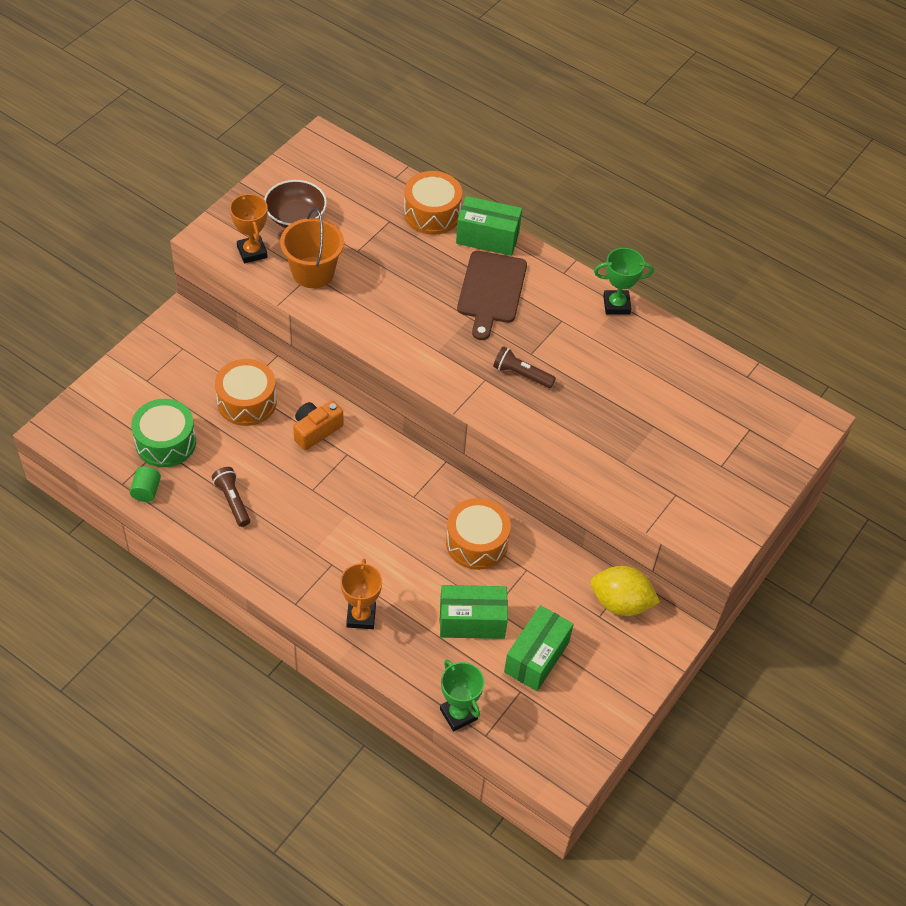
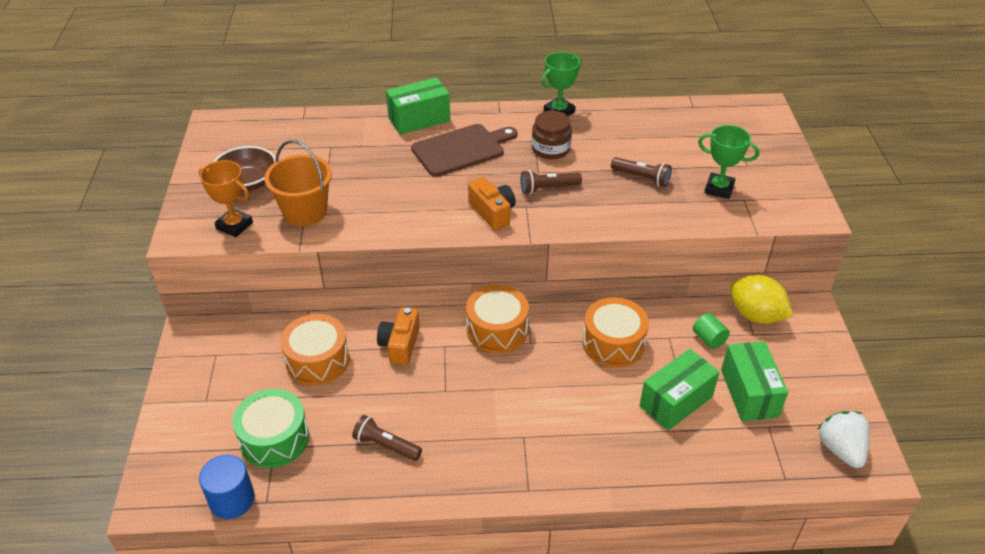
camera: 35 degrees left, 10 degrees down
(103, 467) = (232, 500): none -> blue cylinder
(146, 491) = (296, 491): green cylinder -> green cylinder (709, 339)
(361, 616) = (592, 460): orange trophy -> none
(432, 213) = (359, 125): orange drum -> orange drum (497, 330)
(453, 367) = (492, 212): none -> orange camera
(458, 714) = (748, 478): green trophy -> green trophy (719, 189)
(491, 291) = (461, 149): brown cutting board -> brown cutting board turned 90 degrees counterclockwise
(555, 749) = (840, 449): none -> white strawberry
(566, 338) = (550, 149): none -> brown jar
(612, 416) = (641, 178): none -> brown flashlight
(620, 603) = (755, 315): yellow lemon -> yellow lemon turned 60 degrees clockwise

